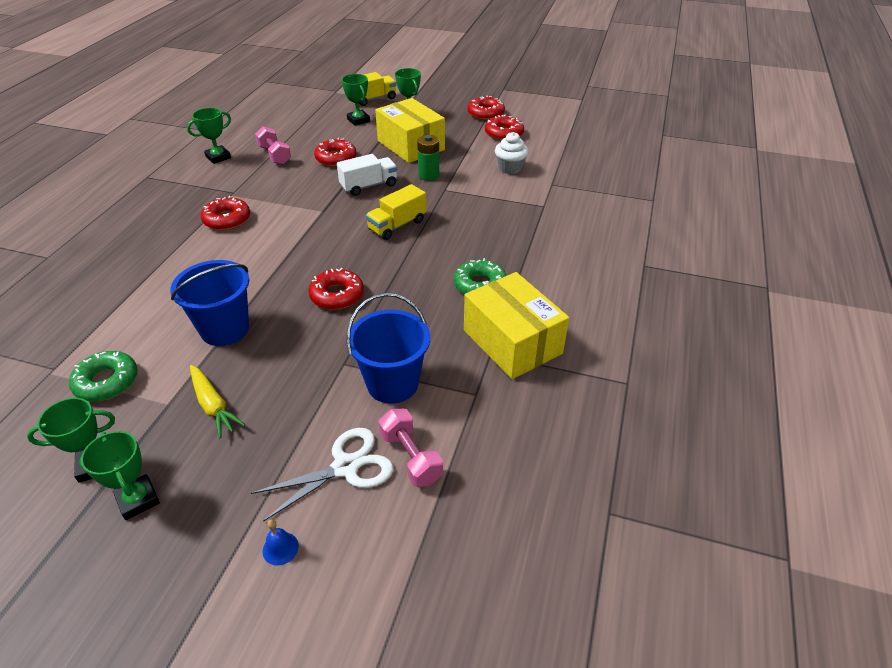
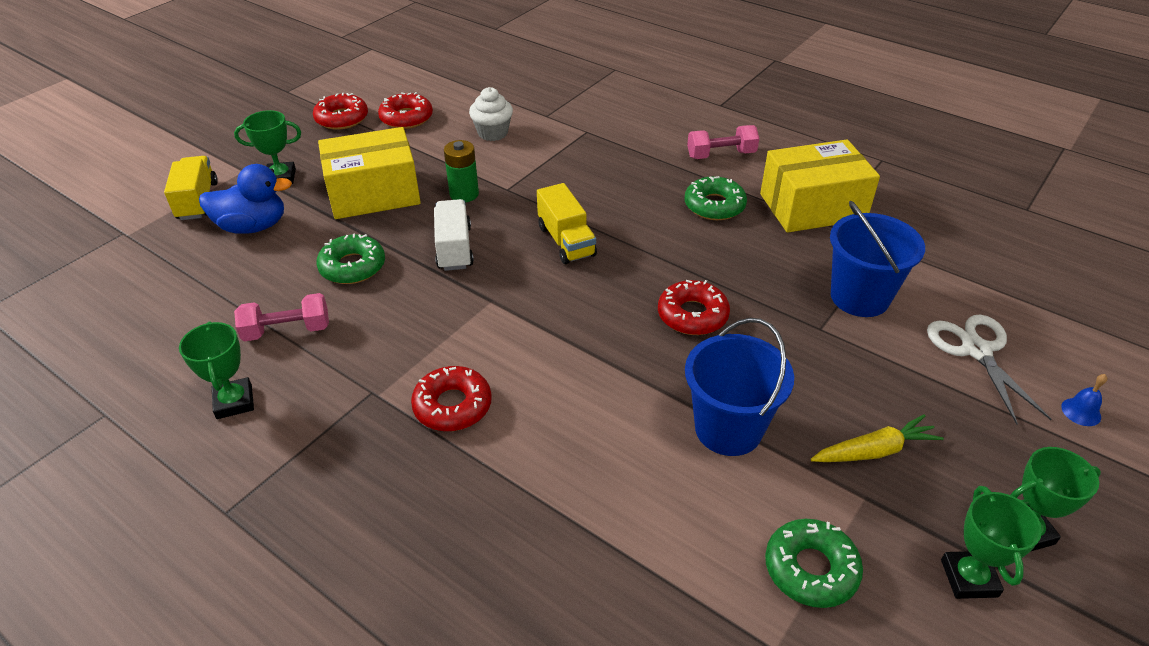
camera: 70 degrees left, 0 degrees up
(336, 158) = (352, 267): red donut -> green donut
(358, 120) = (253, 226): green trophy -> blue duck
(410, 457) = (964, 304): pink dumbbell -> pink dumbbell (721, 155)

